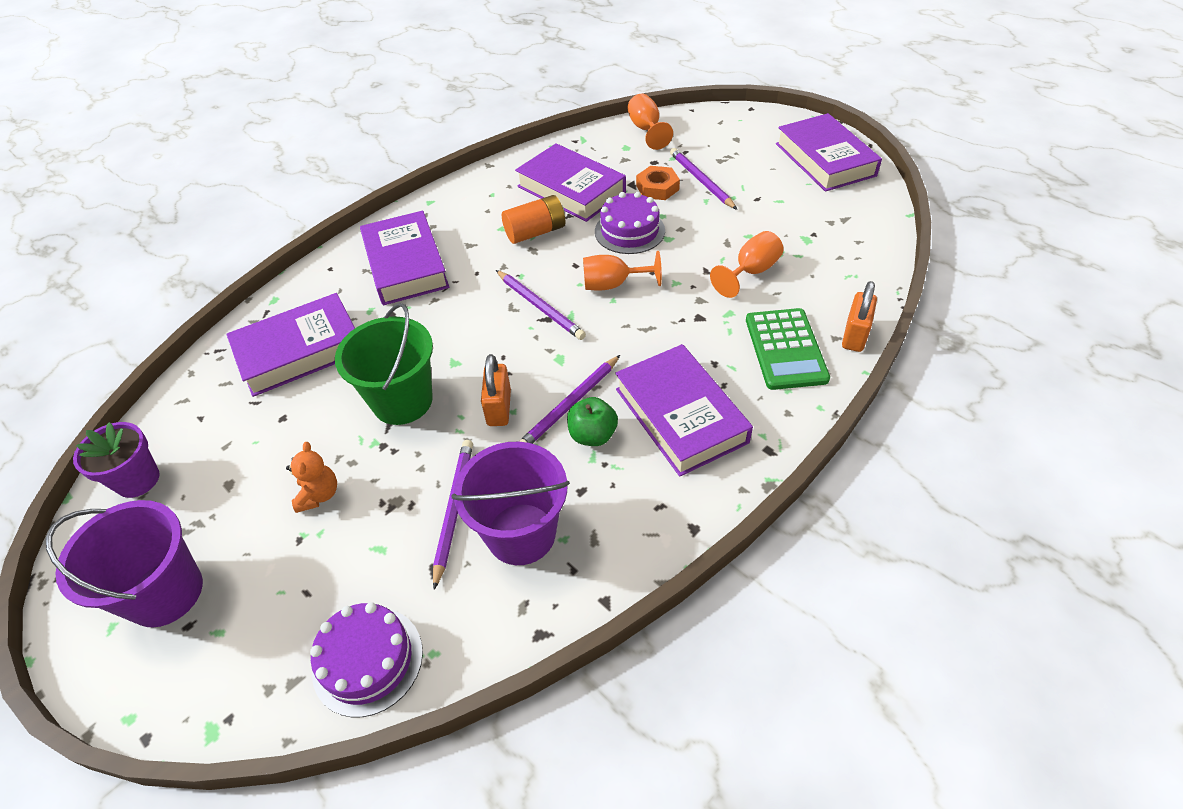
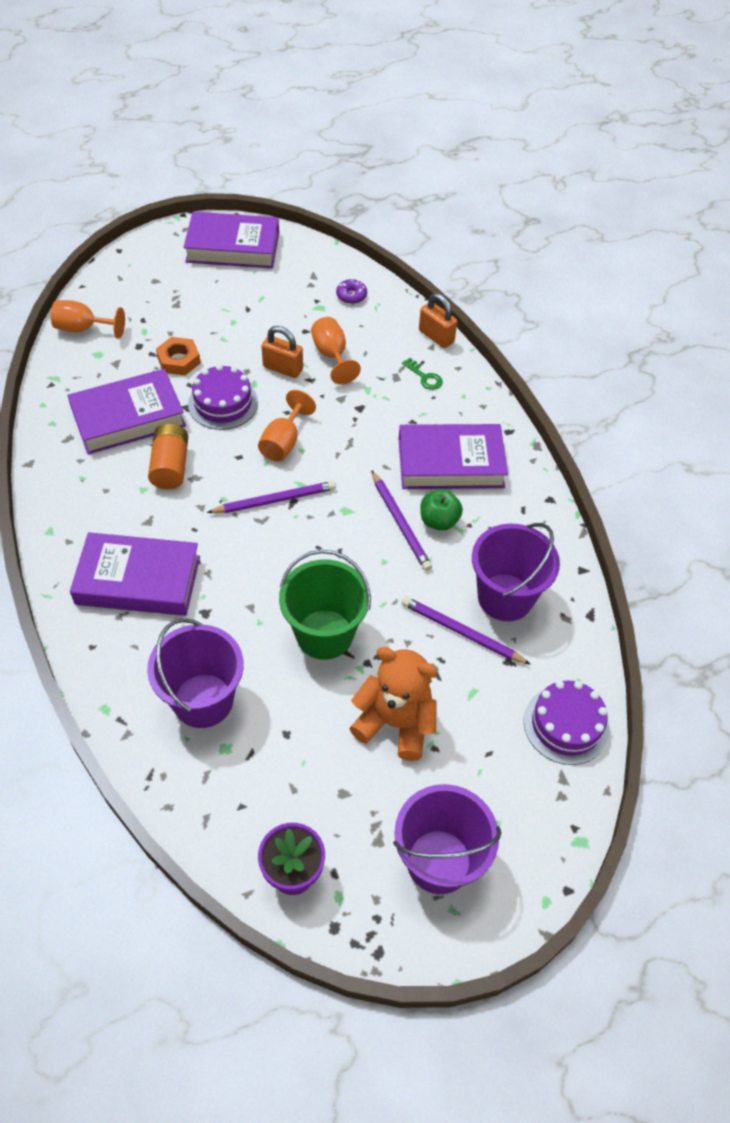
camera: 70 degrees left, 5 degrees up
(300, 351) = (203, 700): purple book -> purple bucket
(319, 495) = (395, 723): orange teddy bear -> orange teddy bear, size x1.83
(499, 408) = (375, 569): orange padlock -> orange padlock (283, 368)
(701, 181) = (194, 329): purple pencil -> none
(786, 349) = (425, 377): green calculator -> green key
(846, 253) = (351, 295): none -> purple donut

